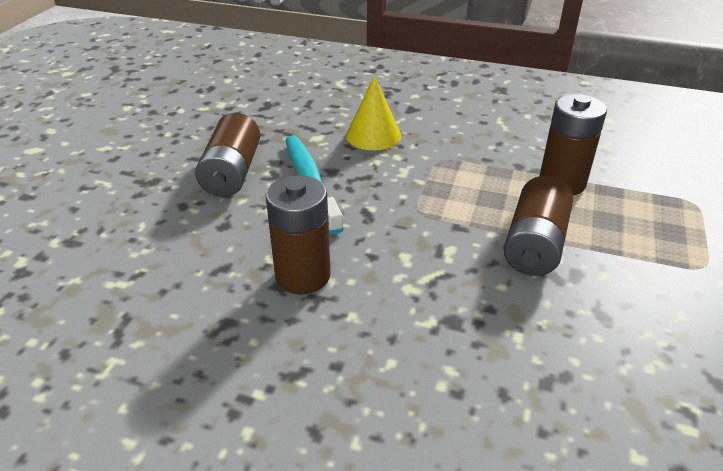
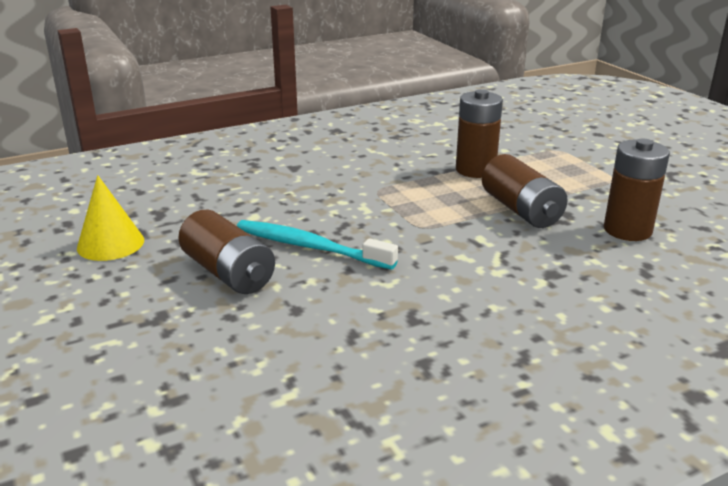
camera: 45 degrees left, 10 degrees down
(302, 276) = (420, 304): brown battery -> brown battery (627, 230)
(373, 135) = (298, 196): yellow cone -> yellow cone (110, 244)

